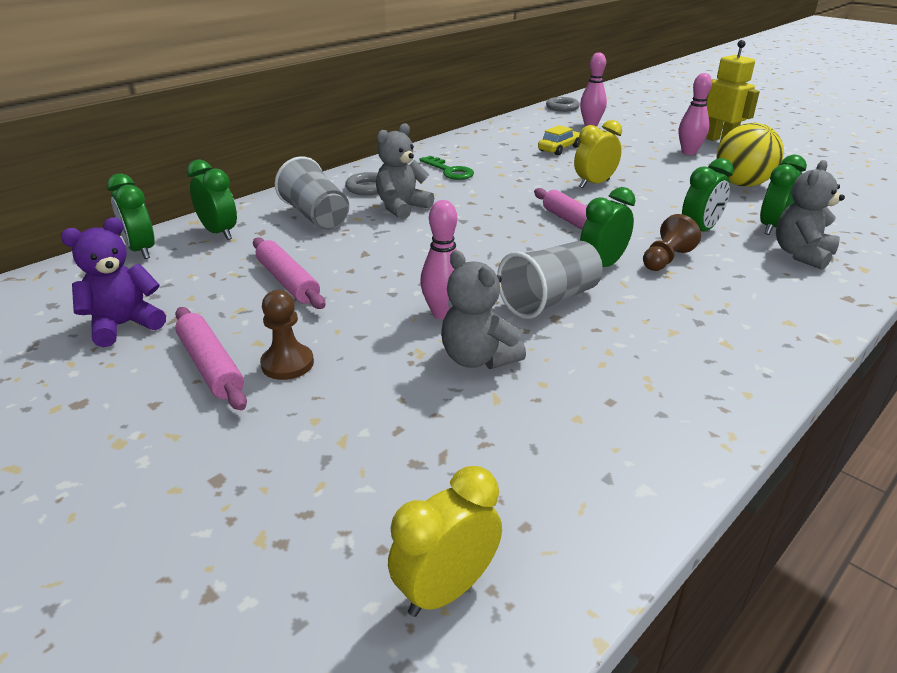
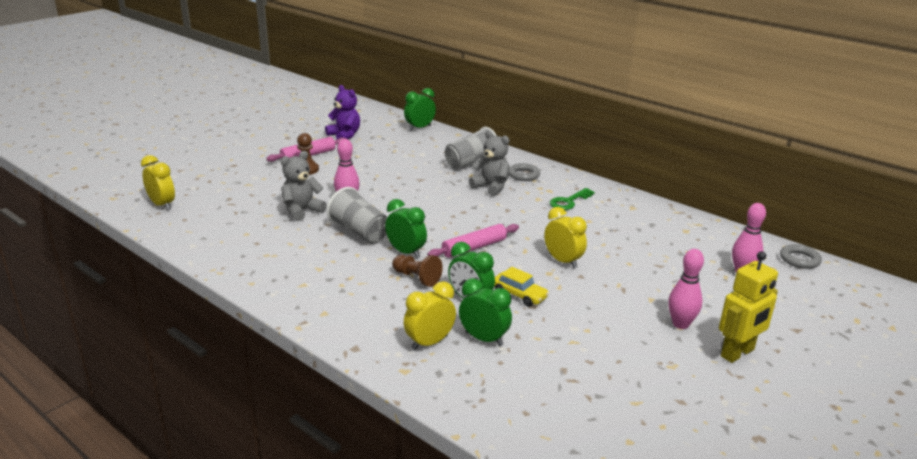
camera: 85 degrees right, 5 degrees down
(219, 233) = (443, 141): green clock -> none
(288, 281) = (385, 163): pink rolling pin -> none
(559, 149) = (650, 250): yellow car -> yellow car (519, 295)
(742, 184) = (591, 342): yellow ball -> none
(801, 254) = (429, 343): grey teddy bear -> yellow clock

